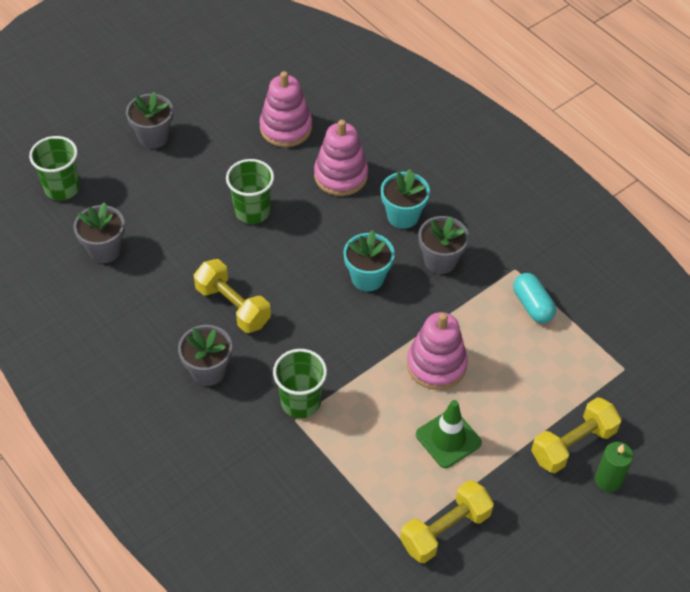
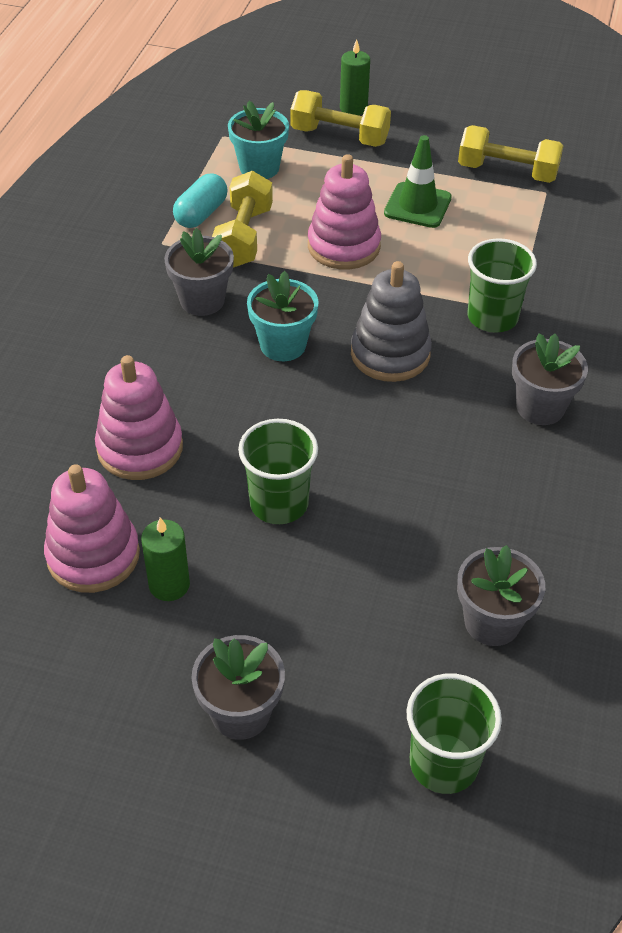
camera: 125 degrees left, 5 degrees down
(233, 306) = (438, 436): yellow dumbbell -> yellow dumbbell (244, 237)
(243, 146) = (169, 585): none -> green candle
(315, 325) = (390, 354): none -> grey stacking toy
(403, 216) = (160, 359): turquoise flower pot -> turquoise flower pot (259, 168)

